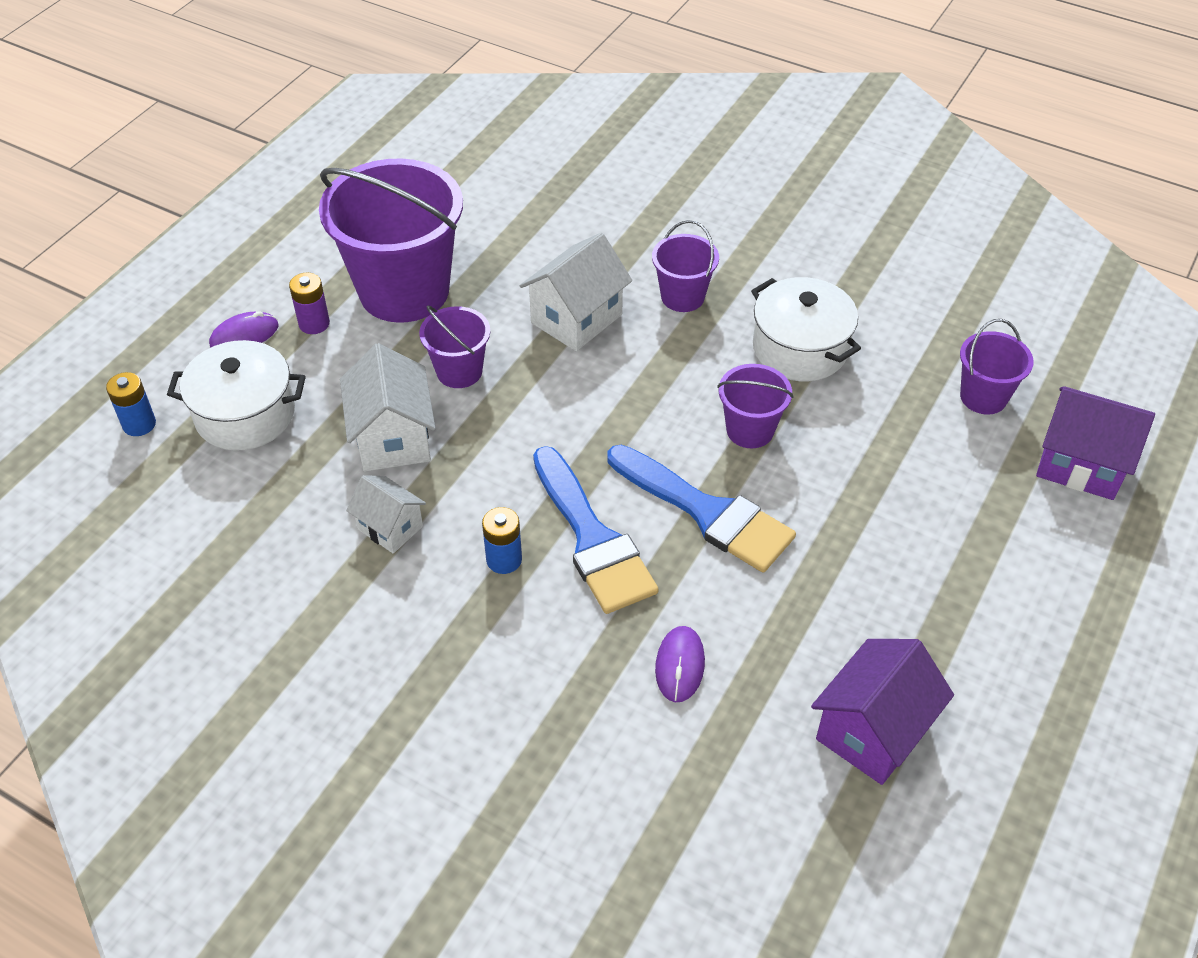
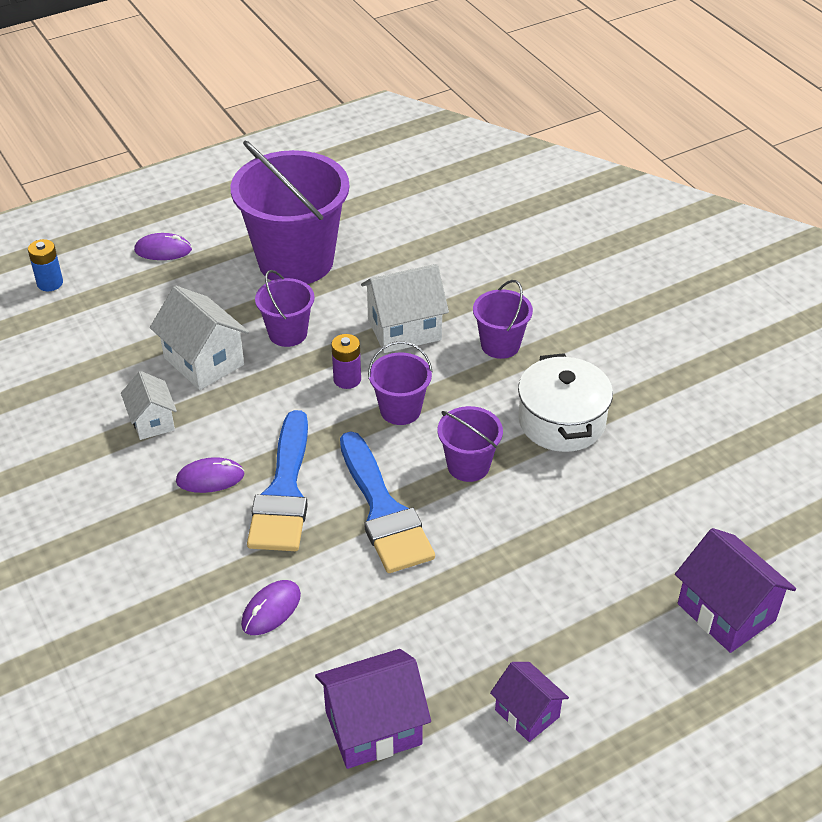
camera: 30 degrees right, 5 degrees down
(245, 414) = (120, 304): white pot -> none
(314, 323) = (215, 260): purple battery -> purple battery (347, 379)
(393, 438) = (204, 361): white house -> white house turned 60 degrees counterclockwise
(504, 559) = (210, 478): blue battery -> purple mouse
(983, 397) = (686, 522): purple bucket -> purple bucket (400, 410)
(994, 644) = (527, 713): none -> purple house

